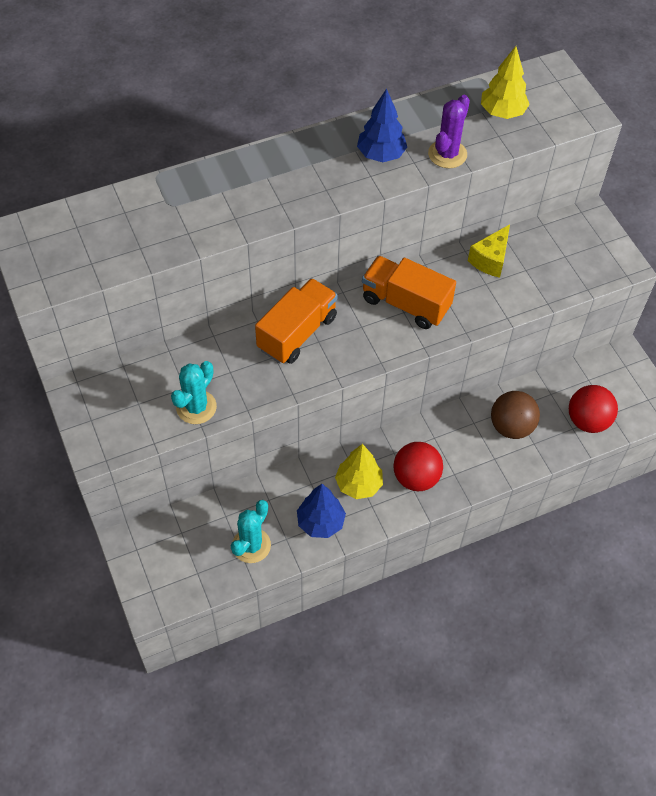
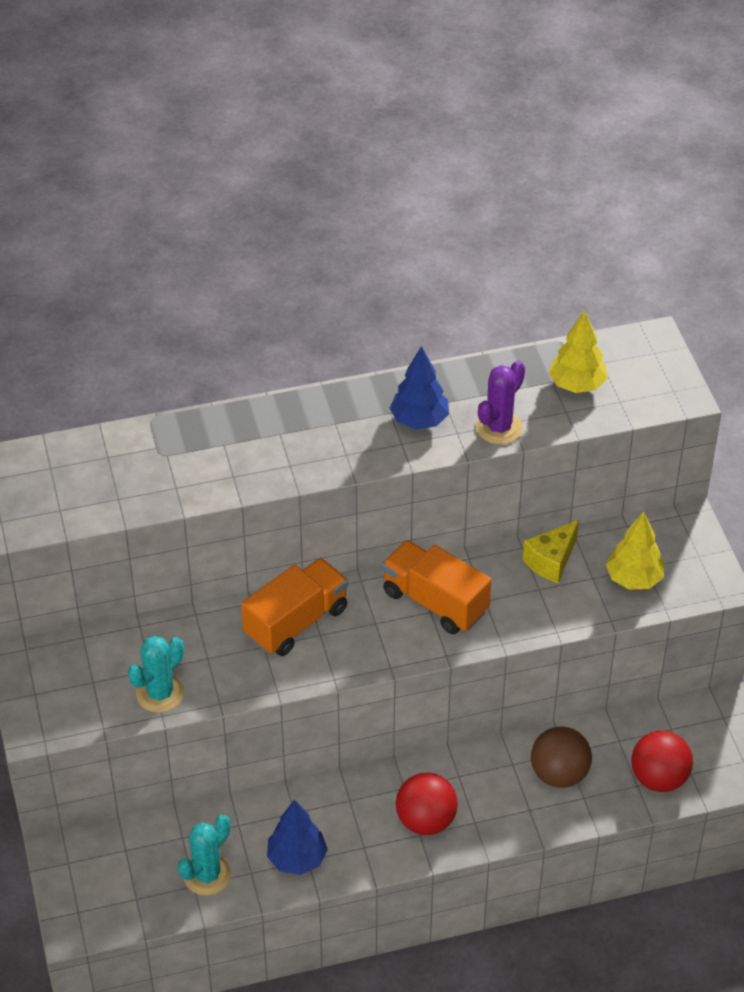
camera: 10 degrees right, 10 degrees down
(358, 484) = (352, 820): yellow tree -> yellow tree (633, 579)

